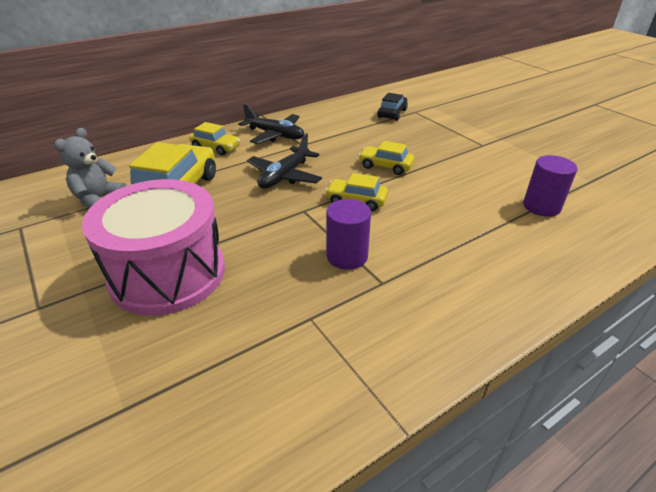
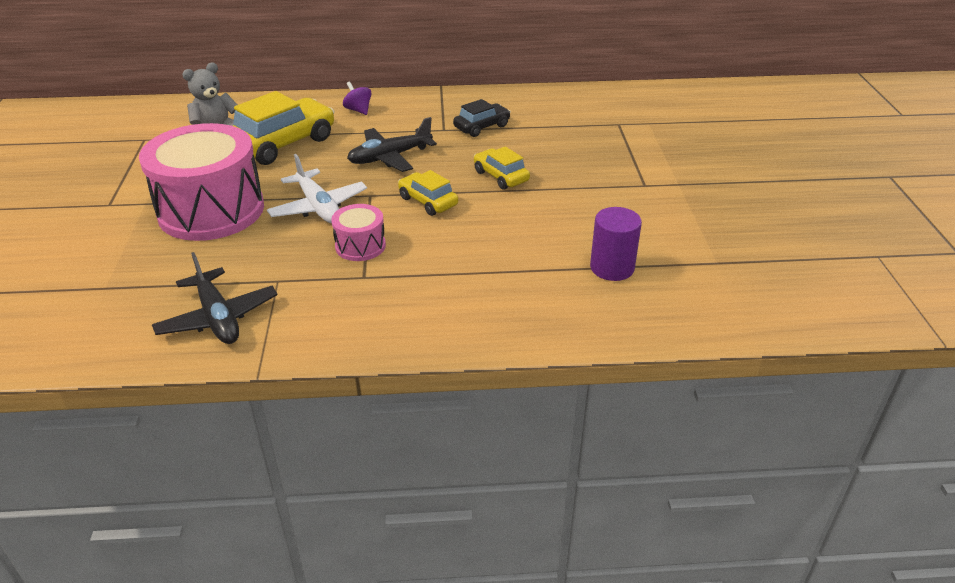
camera: 30 degrees right, 0 degrees up
(216, 147) = (358, 110): yellow car -> purple spinning top
(270, 235) = (318, 207): none -> white plane
(275, 135) = (428, 112): black plane -> black plane (218, 317)
(347, 256) = (360, 246): purple cylinder -> pink drum
(392, 113) = (587, 119): black car -> black car (482, 127)

